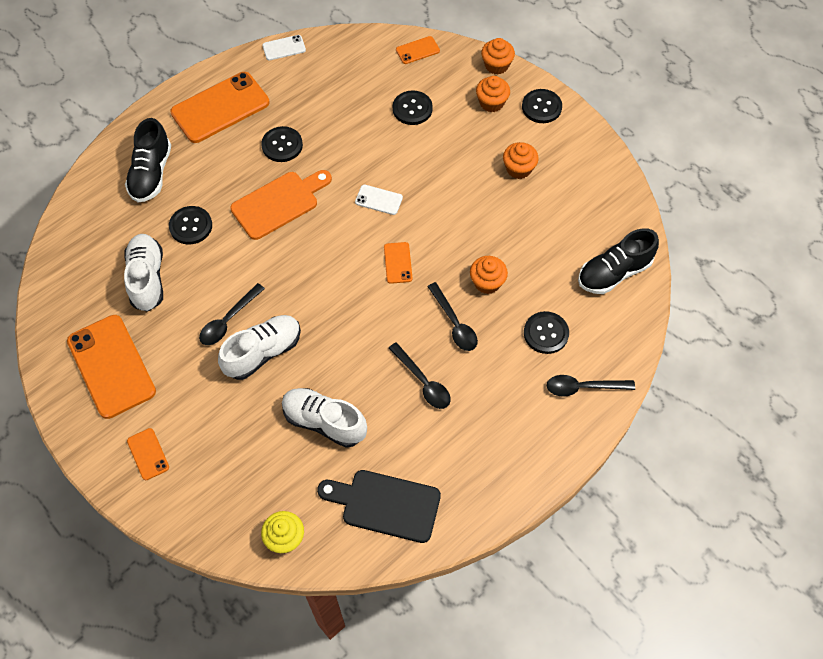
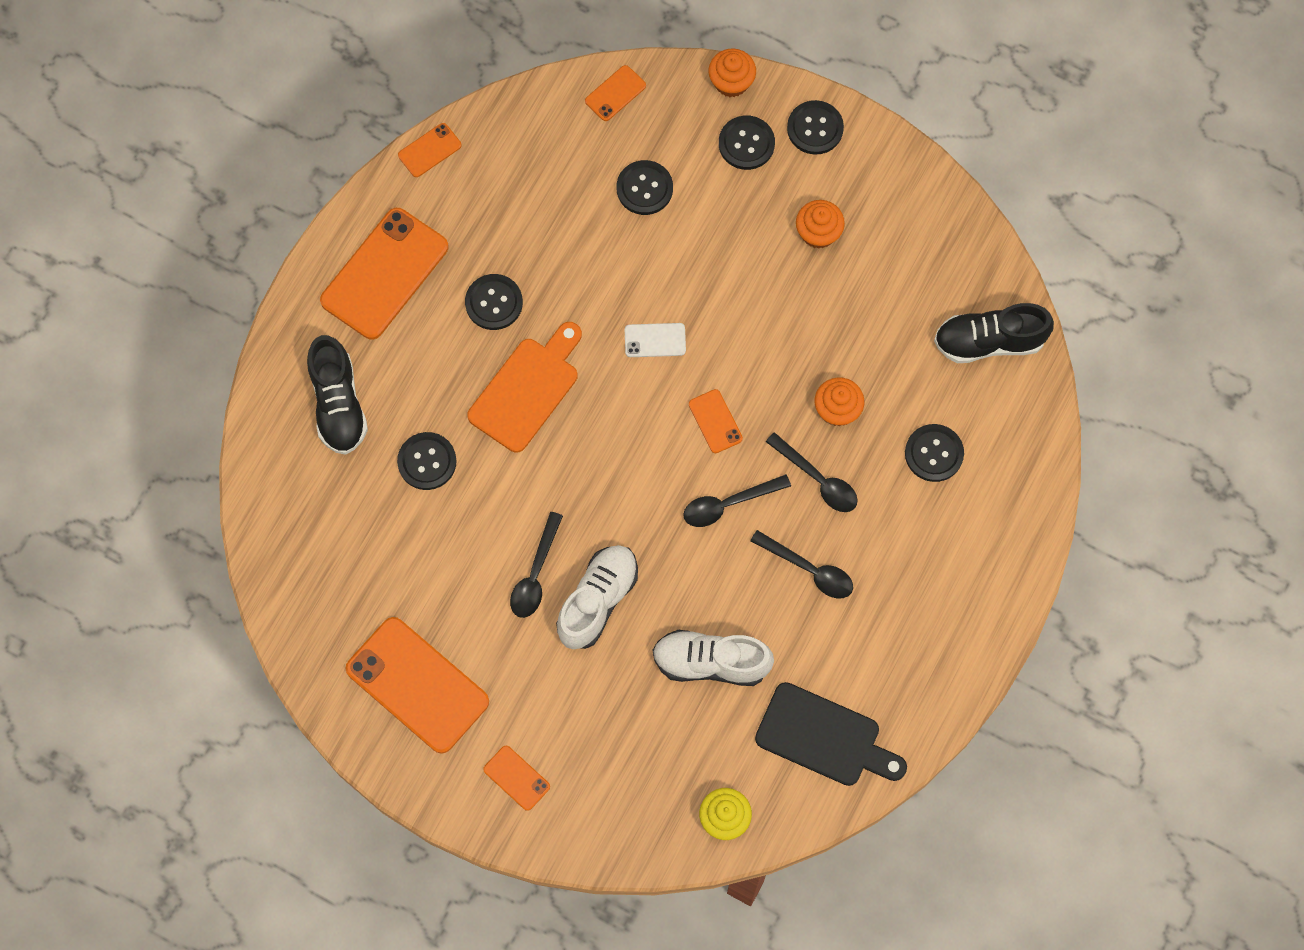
camera: 20 degrees left, 10 degrees up
(147, 278) = (405, 554): white shoe -> none
(284, 48) = (429, 150): white phone -> orange phone
(385, 505) = (824, 737): black cutting board -> black cutting board turned 150 degrees counterclockwise
(491, 103) = (746, 143): orange cupcake -> black button
(583, 387) = (1002, 509): black spoon -> black spoon (728, 504)
(614, 272) = (989, 341): black shoe -> black shoe turned 45 degrees clockwise

